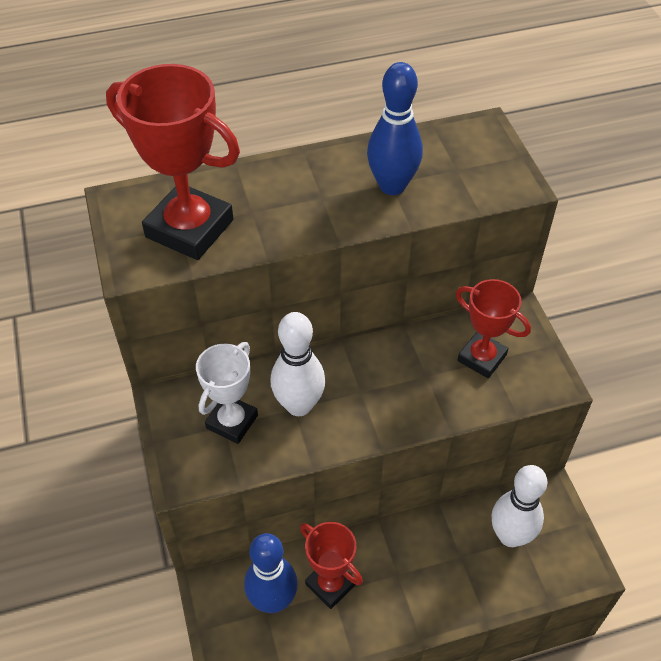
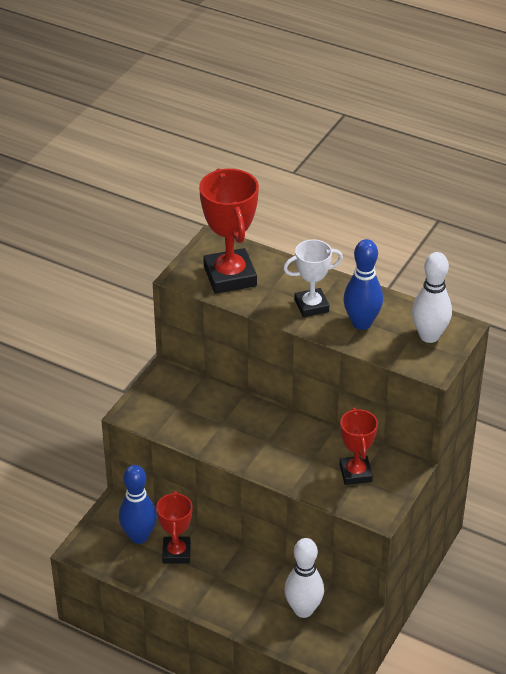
camera: 45 degrees right, 10 degrees down
(232, 422) = (183, 407): white trophy -> white trophy (311, 306)
(299, 405) = (226, 423): white bowling pin -> white bowling pin (429, 336)

